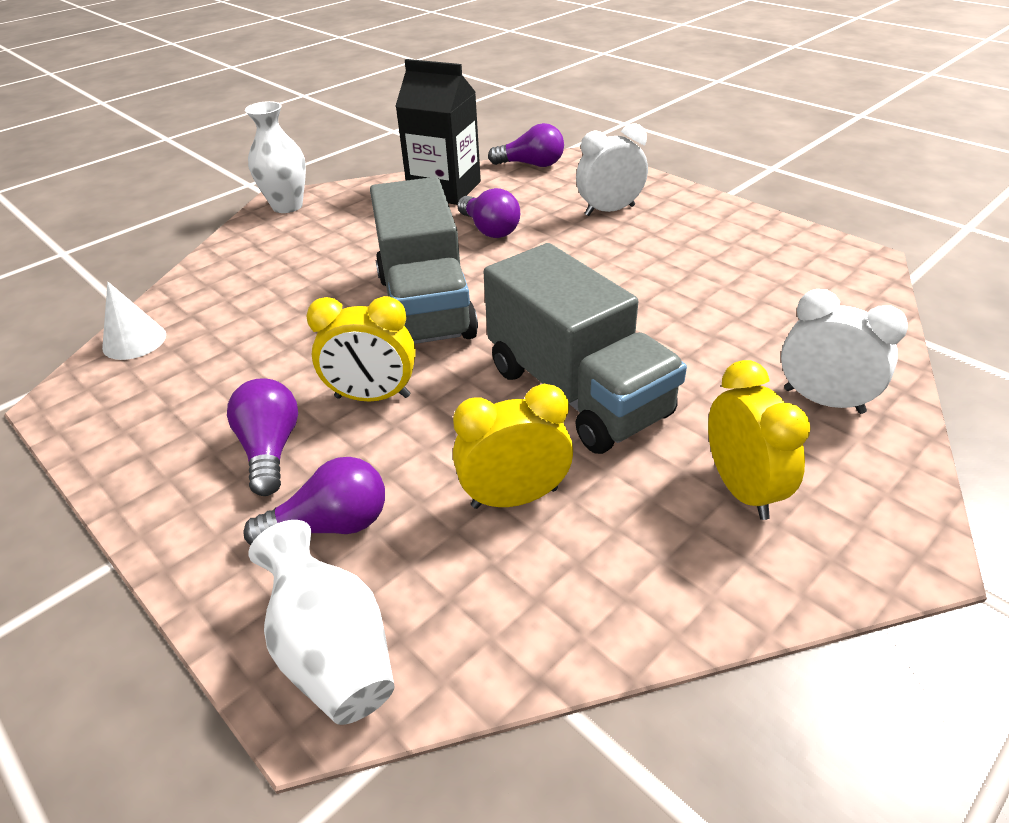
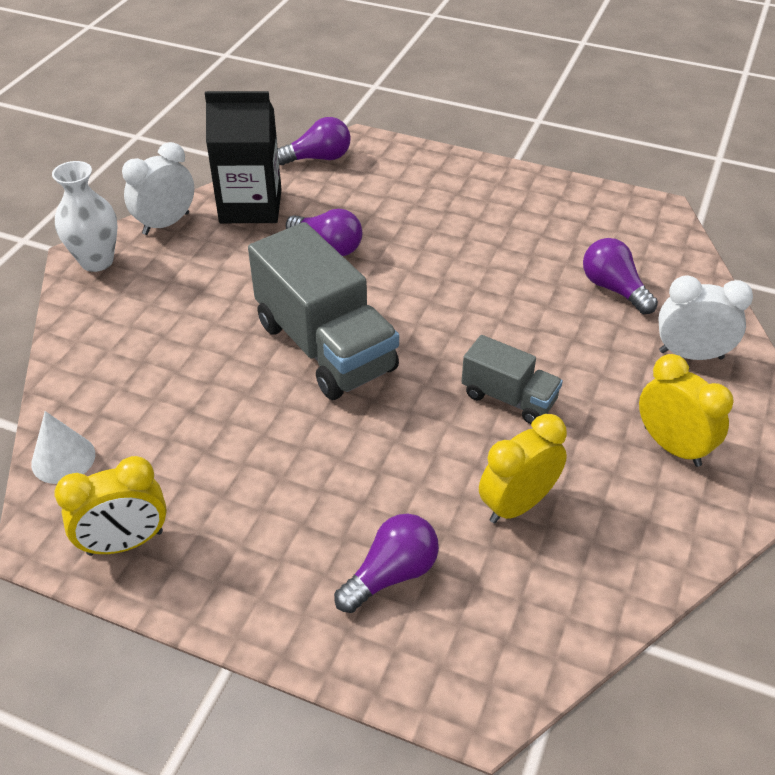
camera: 25 degrees left, 5 degrees up
(270, 449) = (289, 526): purple light bulb -> purple light bulb (613, 289)
(332, 651) = (464, 668): white vase -> none
(372, 397) = (342, 451): yellow clock -> yellow clock (125, 543)
(577, 392) = (508, 398): grey truck -> grey truck, size x0.53
(609, 210) = (425, 201): white clock -> white clock (166, 223)

